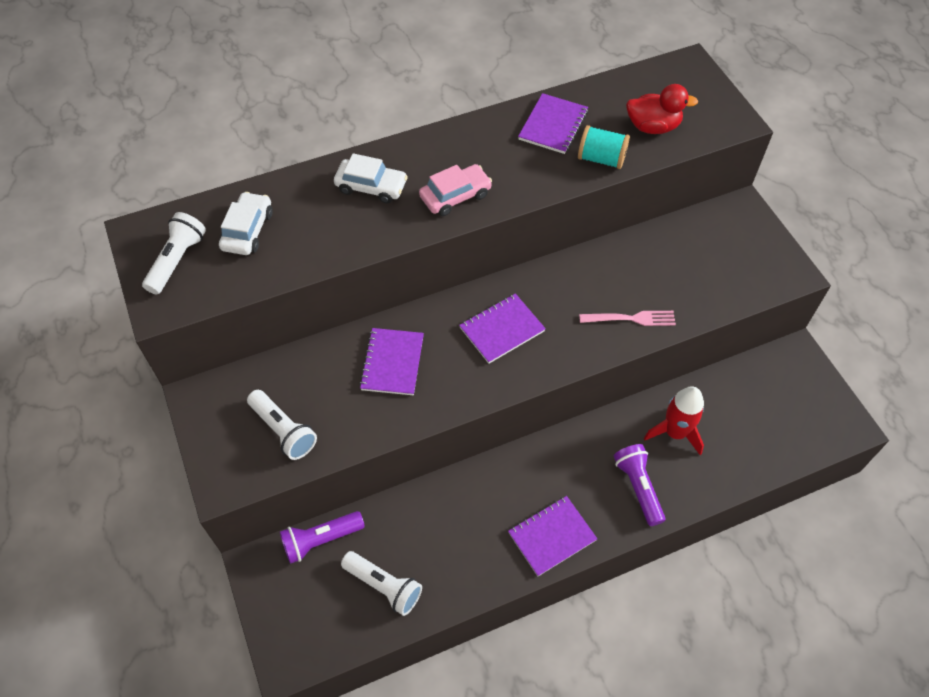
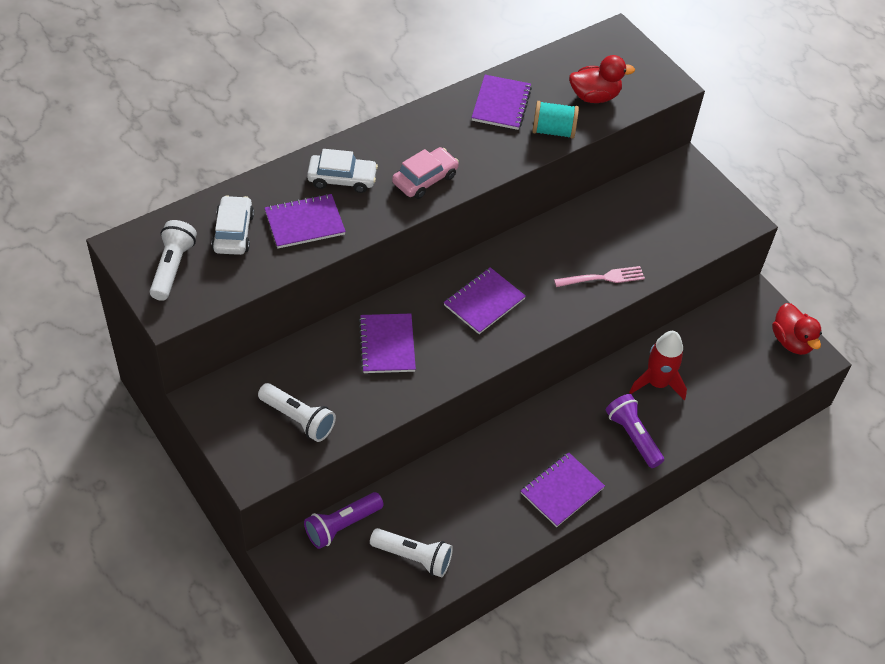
camera: 15 degrees left, 5 degrees down
(321, 229) = (304, 223): none -> purple notebook
(827, 406) = (791, 341): none -> red duck

